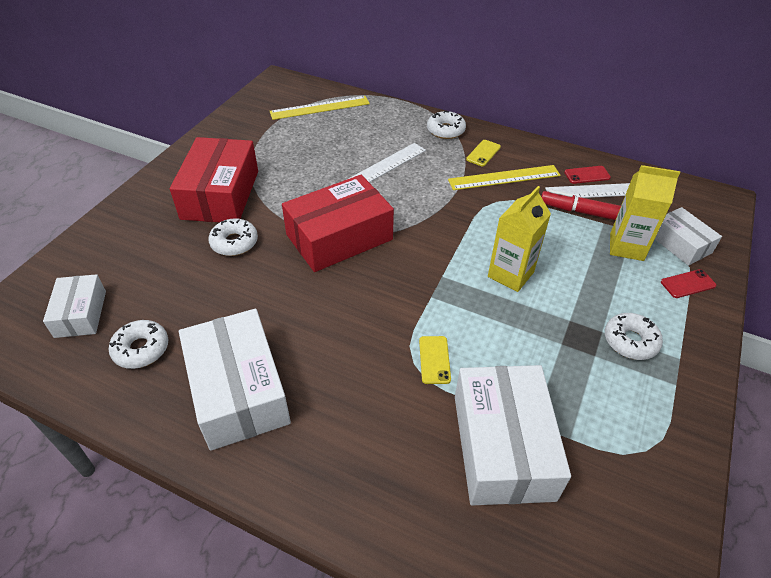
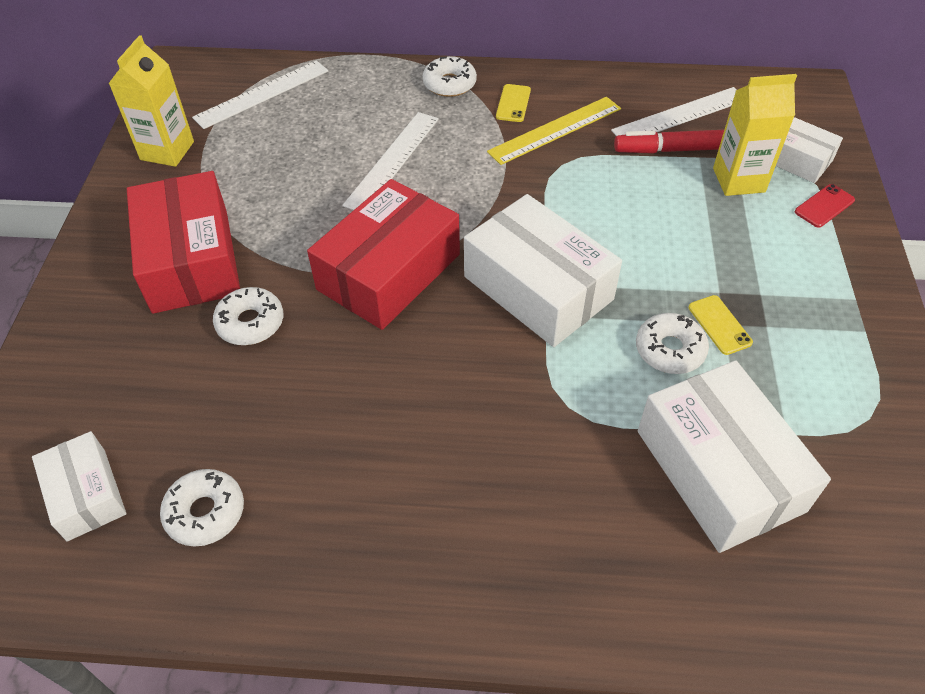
camera: 20 degrees left, 5 degrees up
(238, 390) = (370, 520): white box -> white box (538, 288)
(320, 108) = (262, 94): yellow ruler -> white ruler
(434, 360) = (591, 394): yellow phone -> yellow phone (719, 325)
(510, 274) = (625, 256): yellow carton -> yellow carton (167, 151)
(587, 175) = (651, 99): red phone -> none
(630, 341) = (796, 296): white donut -> white donut (669, 350)

